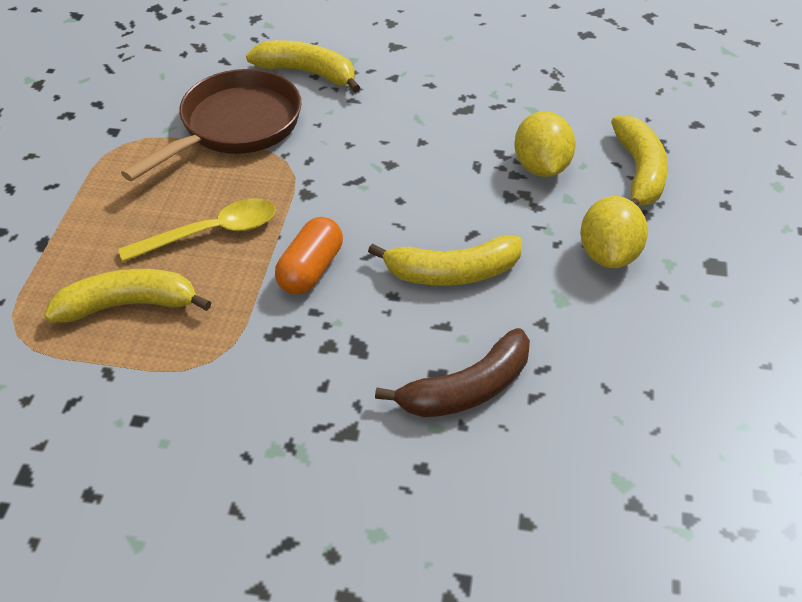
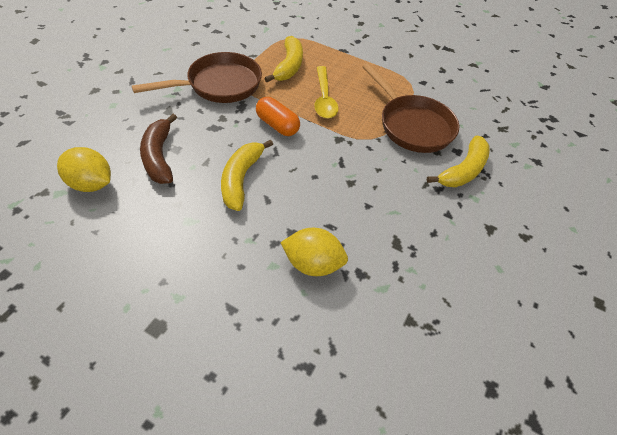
camera: 105 degrees right, 5 degrees up
(234, 387) = (219, 85): none -> brown pan
(608, 254) = (208, 264): yellow lemon -> yellow lemon (91, 184)
(639, 172) = (278, 329): yellow banana -> none

